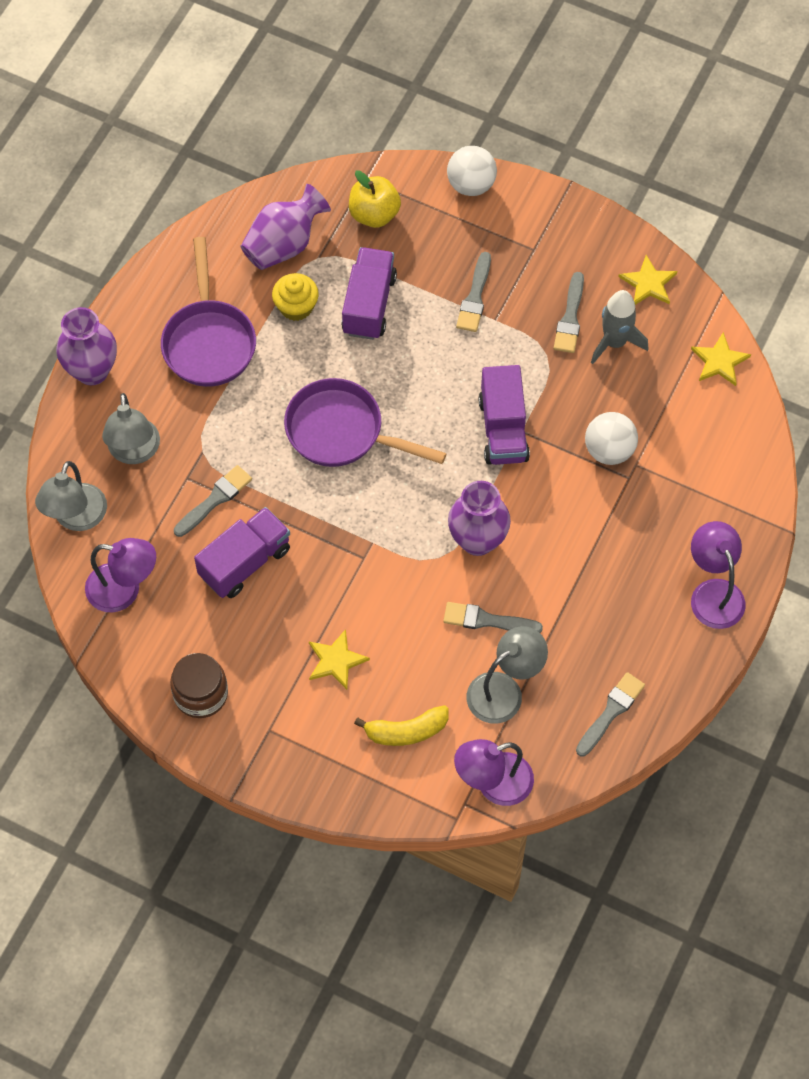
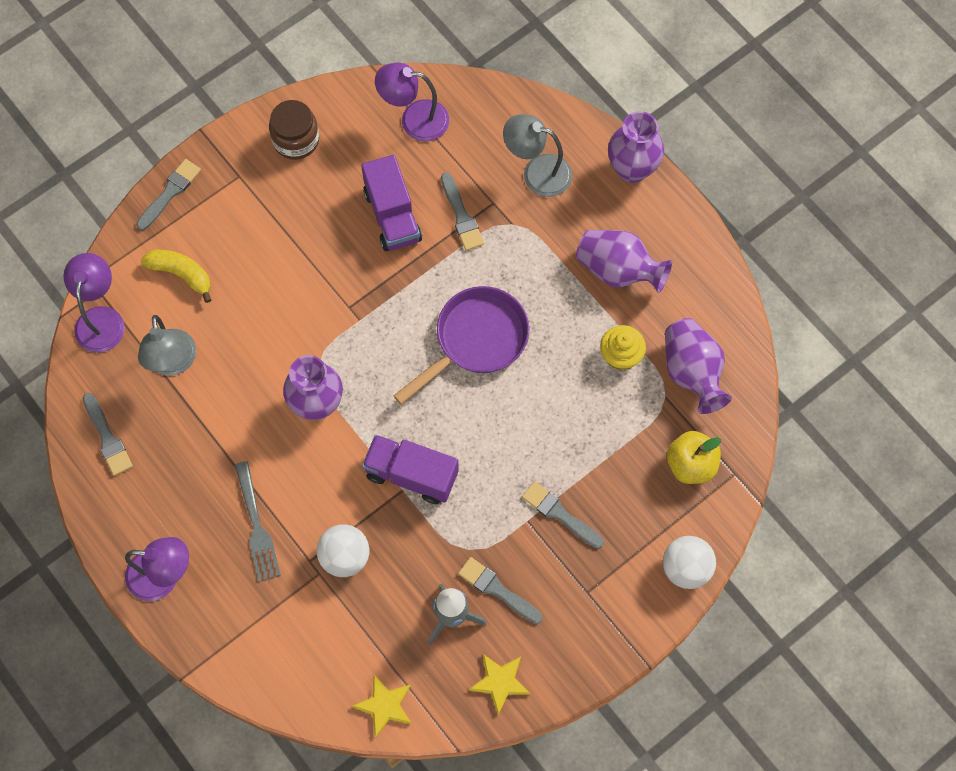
camera: 115 degrees right, 5 degrees up
(76, 518) = (497, 109): grey lamp -> none
(124, 590) = (414, 119): purple lamp -> purple lamp turned 60 degrees clockwise
(209, 341) = (618, 270): purple pan -> purple vase
(336, 661) = (269, 248): yellow star -> none
(369, 304) = (594, 418): purple truck -> none
(406, 731) = (181, 274): yellow banana -> yellow banana turned 105 degrees clockwise
(487, 620) = (240, 378): grey brush -> grey brush (170, 193)
(622, 536) = (257, 526): none -> grey fork

